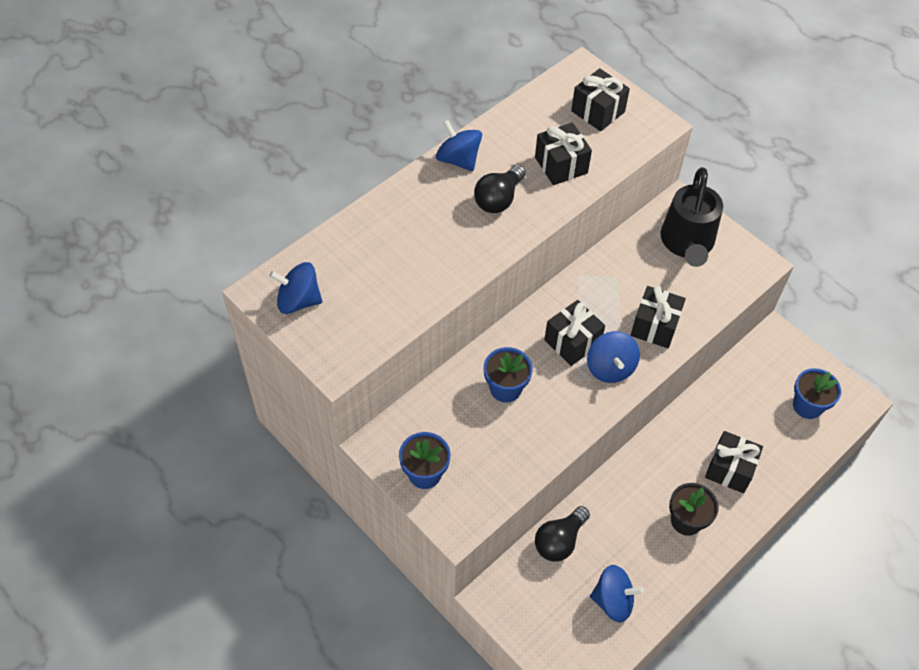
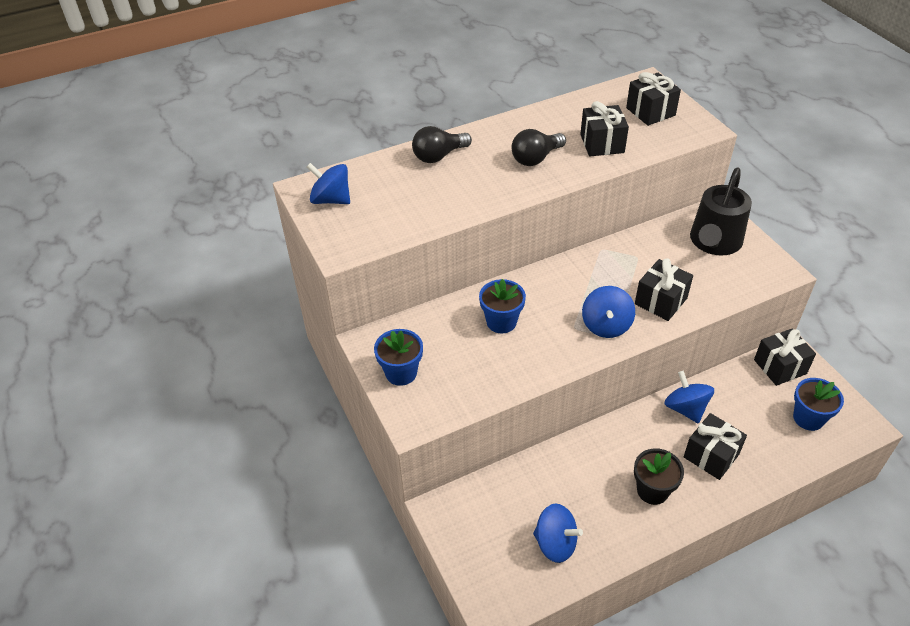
camera: 20 degrees right, 10 degrees down
(458, 159) = (512, 126): blue spinning top -> blue spinning top (685, 408)
(559, 541) = (521, 478): black light bulb -> black light bulb (439, 156)
(572, 342) = (577, 298): black gift -> black gift (780, 367)

